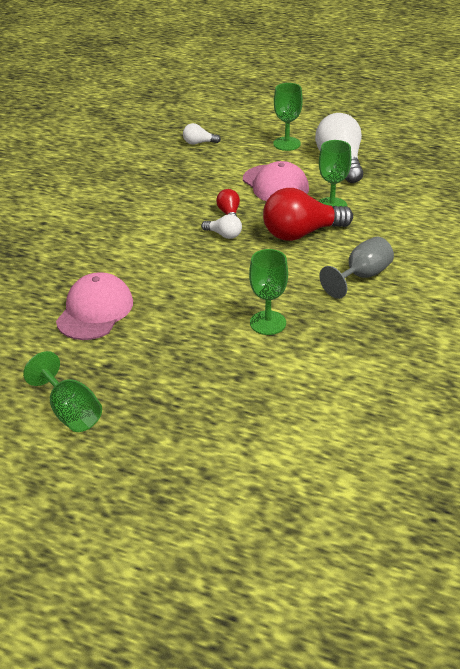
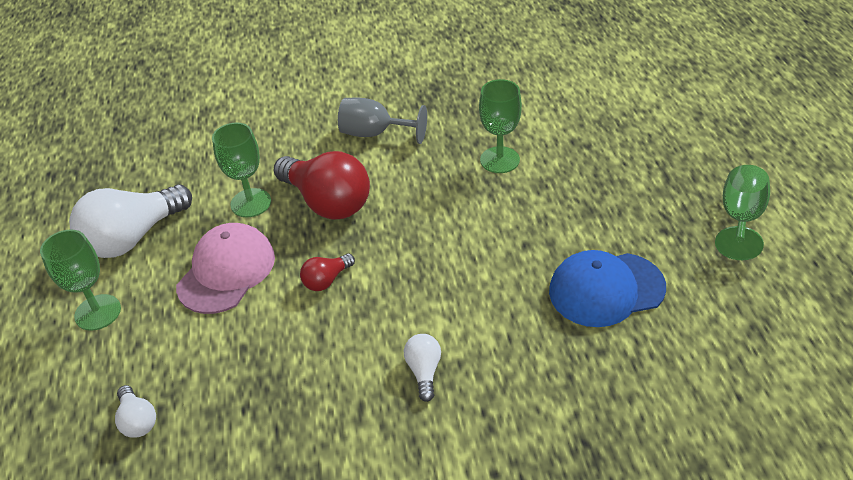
camera: 120 degrees left, 5 degrees up
(95, 311) = (606, 289): pink cap -> blue cap
(224, 235) = (377, 261): white light bulb -> white light bulb (424, 371)

